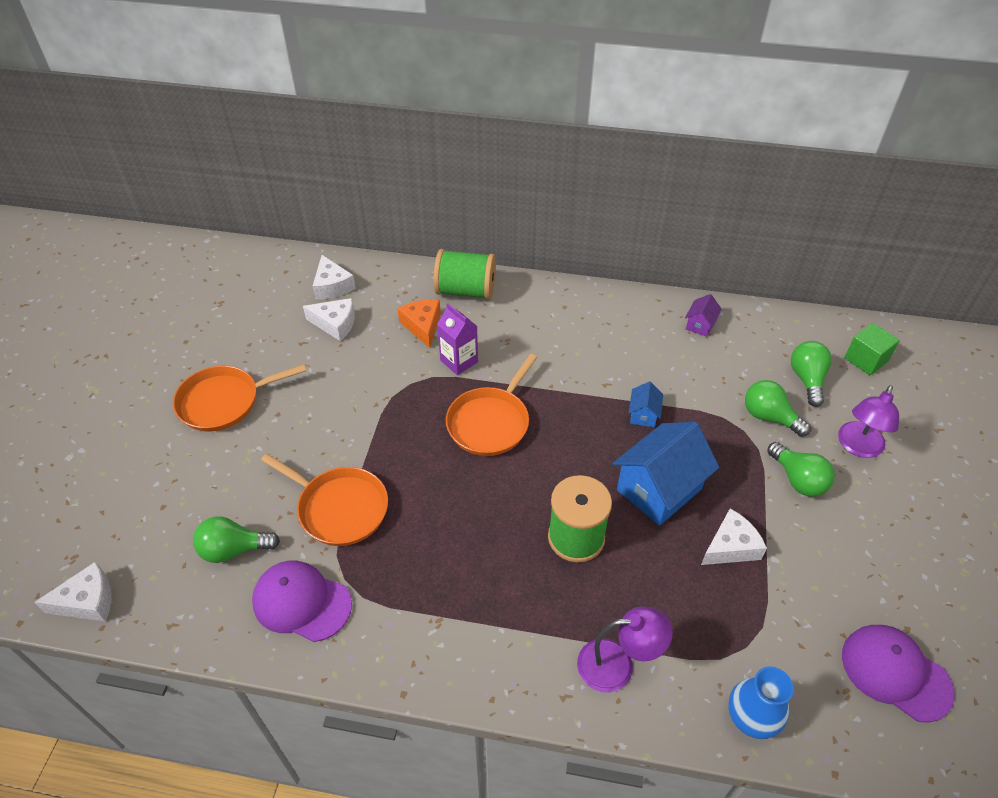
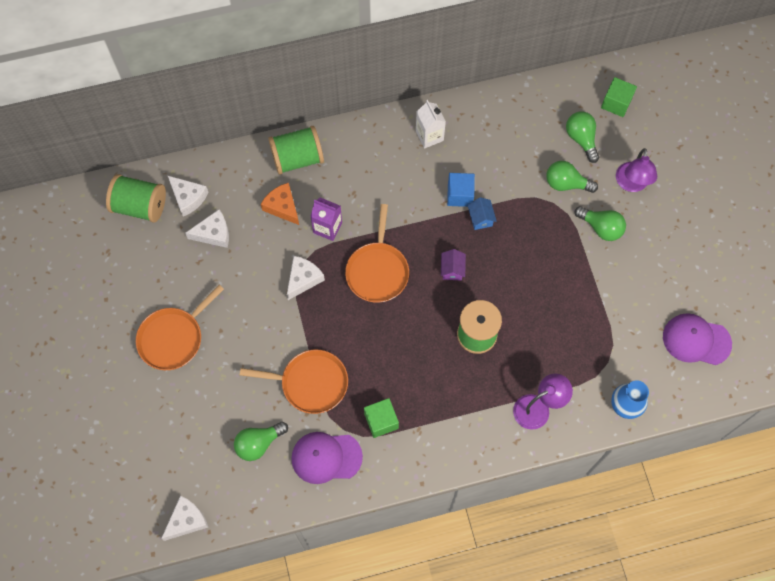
camera: 25 degrees left, 20 degrees up
(280, 277) = (140, 206): none -> green spool
(397, 588) = (381, 421): none -> green cube
(622, 318) = (429, 136): none -> white carton
(629, 383) = (460, 195): none -> blue cube
(659, 489) = (515, 275): blue house -> none
(700, 325) = (489, 119): purple house -> purple house (452, 270)
(731, 546) = (576, 298): white cheese -> white cheese (303, 279)

